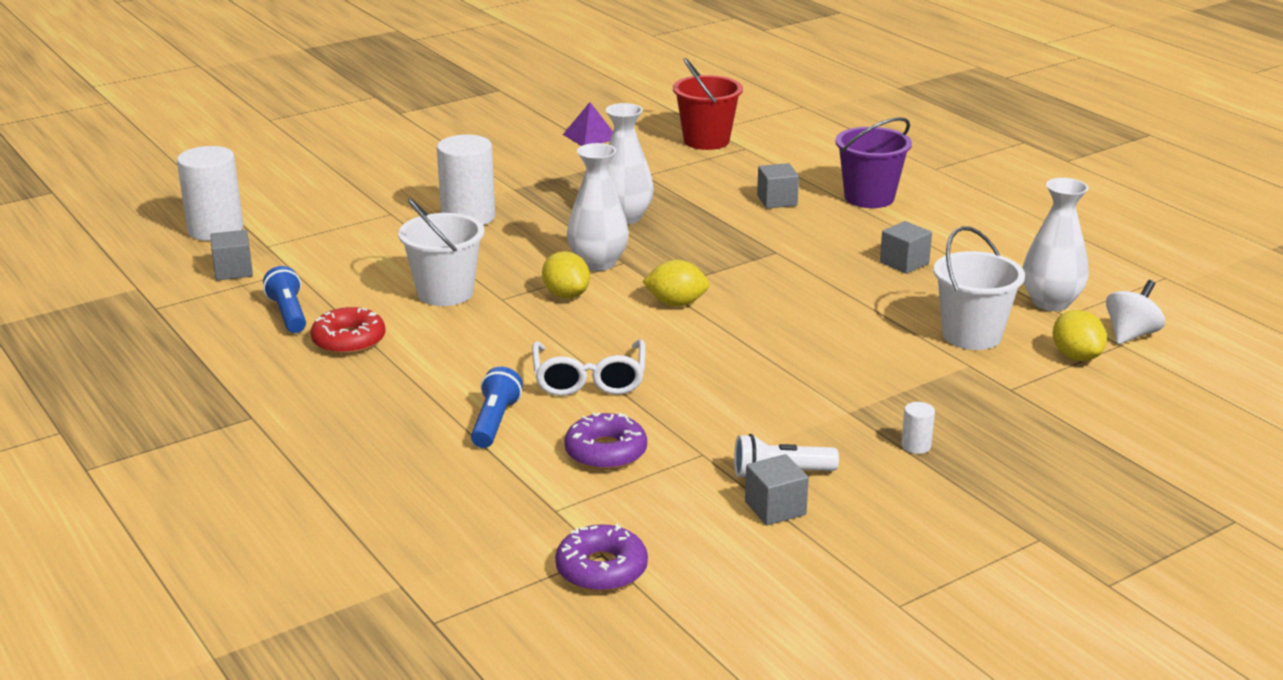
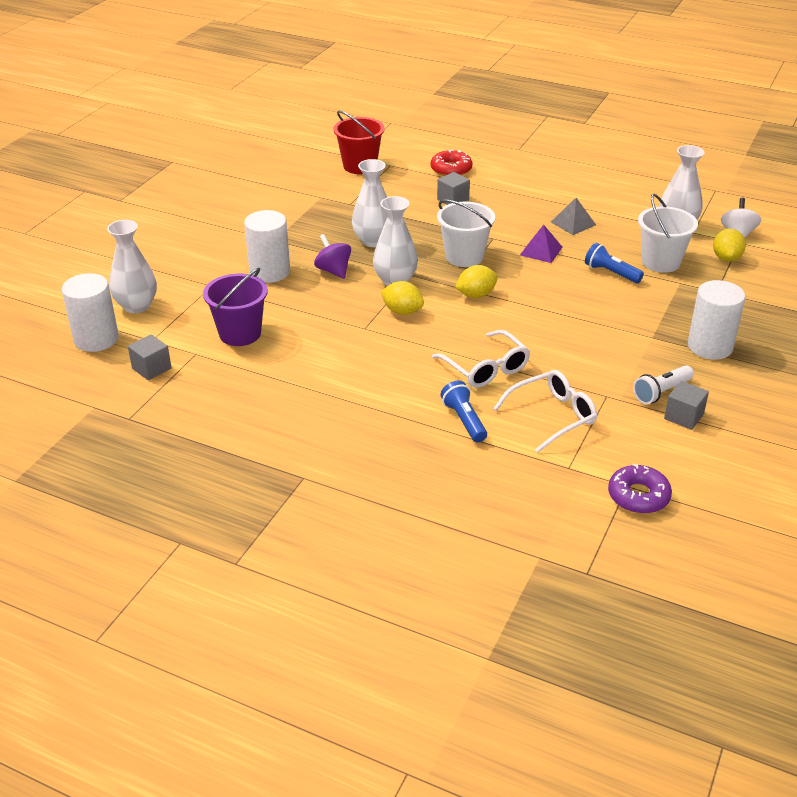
camera: 30 degrees left, 10 degrees up
(288, 314) = (234, 389): blue flashlight -> blue flashlight (611, 273)
(292, 211) = (137, 306): none -> white vase
(349, 340) = (300, 395): red donut -> red donut (451, 169)
(445, 293) = (322, 336): white bucket -> white bucket (464, 257)
(540, 234) = (333, 271): none -> purple spinning top
(590, 136) = (280, 183): purple pyramid -> purple pyramid (541, 251)
(606, 452) = (552, 416): purple donut -> white glasses
(869, 198) = (504, 181): purple bucket -> purple bucket (240, 333)
(904, 263) = (573, 223): grey cube -> grey pyramid
(916, 446) = (710, 346): white cylinder -> white cylinder, size x2.34
(1076, 356) = (726, 258): yellow lemon -> yellow lemon turned 60 degrees clockwise

